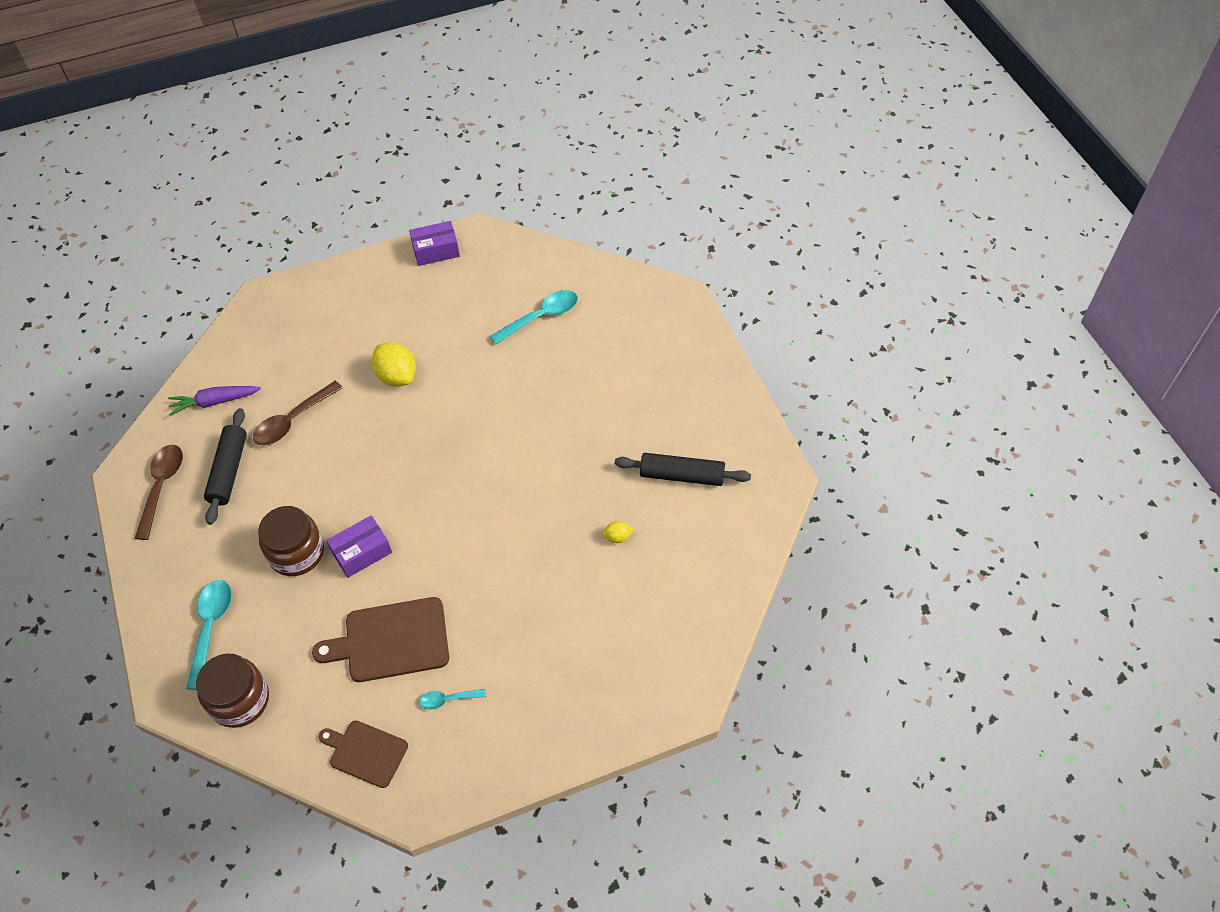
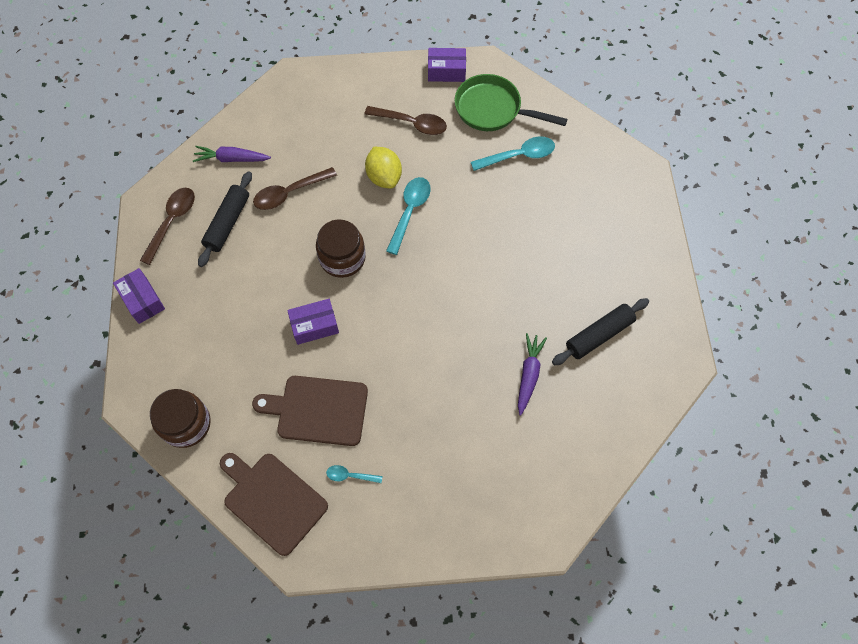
camera: 15 degrees right, 10 degrees up
(149, 581) = (142, 300): none -> purple box
(211, 628) = (179, 355): turquoise spoon -> turquoise spoon (410, 212)
(296, 553) = (263, 310): brown jar -> brown jar (342, 258)
(365, 752) = (272, 500): brown cutting board -> brown cutting board, size x1.57
(412, 313) = (411, 123): none -> brown spoon
(499, 277) = (493, 109): none -> green pan
(617, 537) = (528, 375): yellow lemon -> purple carrot
(682, 475) = (599, 335): black rolling pin -> black rolling pin turned 60 degrees counterclockwise

